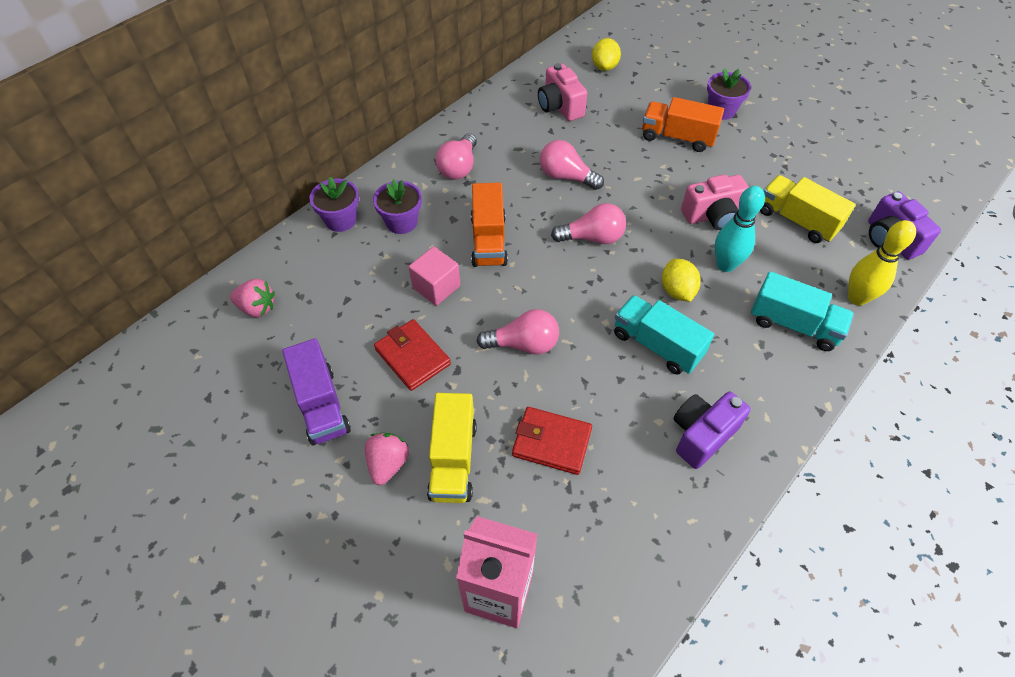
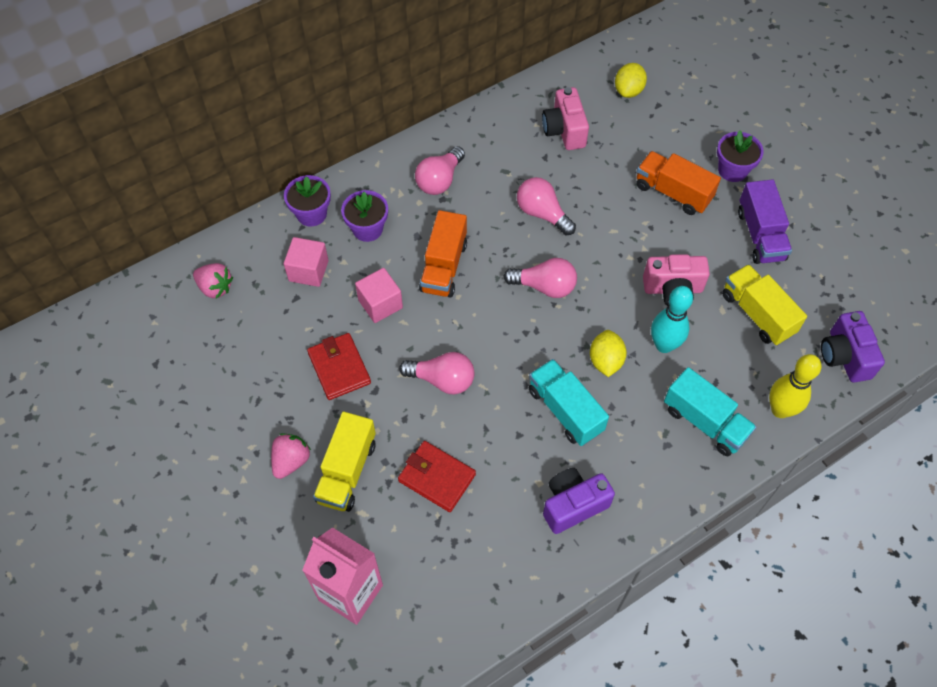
camera: 15 degrees right, 5 degrees up
(321, 405) = (248, 394): purple truck -> purple truck (760, 235)
(352, 272) = (308, 271): none -> pink cube

